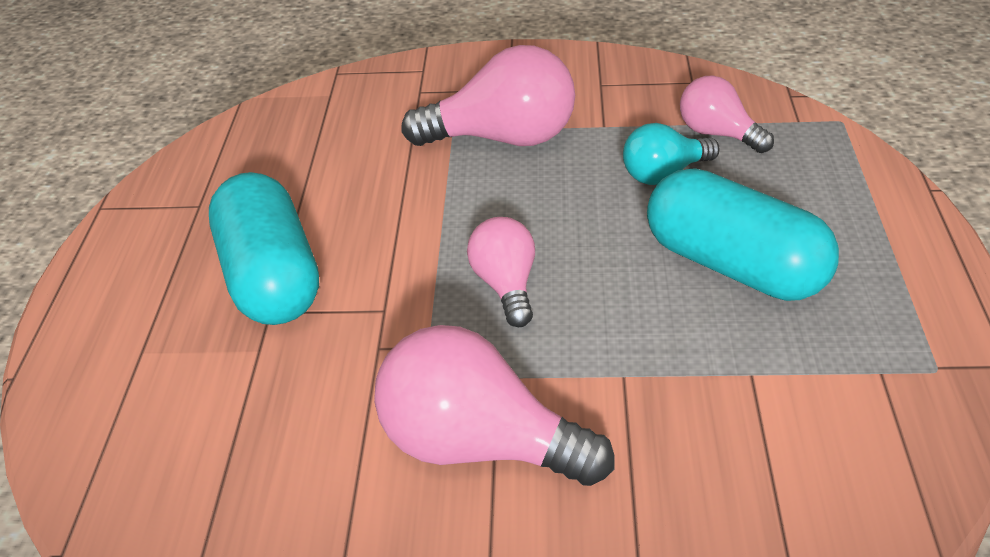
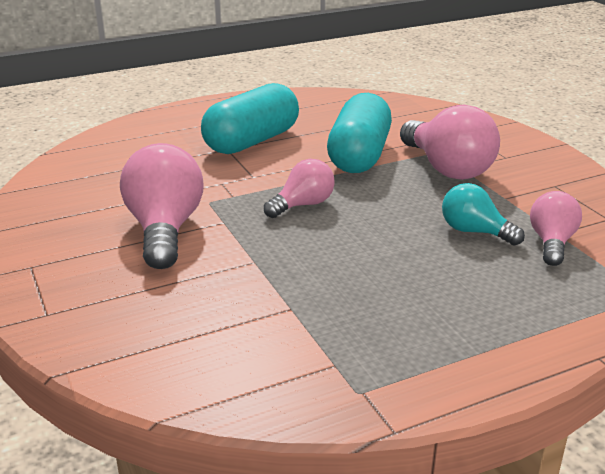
camera: 60 degrees right, 10 degrees down
(735, 267) = (397, 280): turquoise capsule -> turquoise capsule (359, 156)

